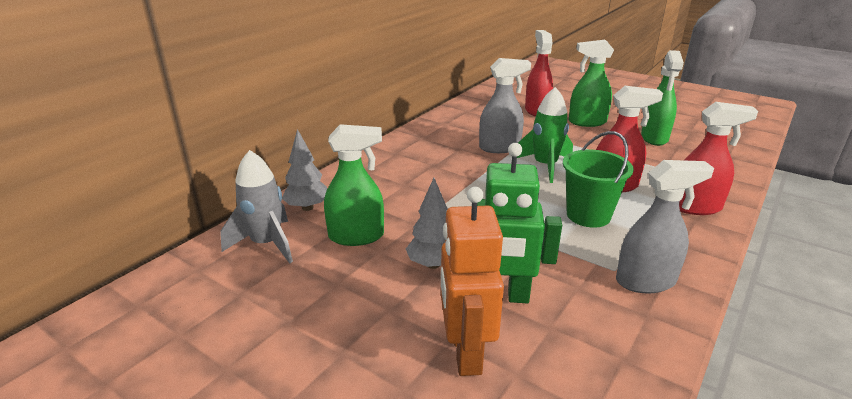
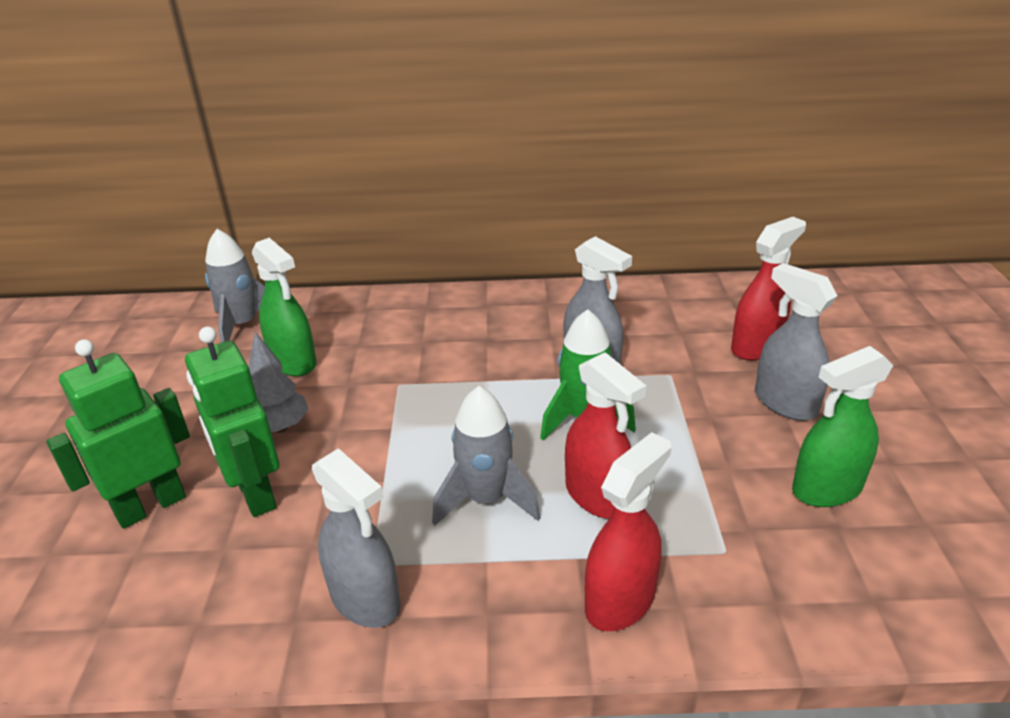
camera: 55 degrees right, 5 degrees up
(307, 207) = (320, 313): grey tree -> none
(465, 352) = (151, 506): orange robot -> green robot
(587, 122) = (784, 403): green spray bottle -> grey spray bottle
(588, 215) = (486, 499): green bucket -> grey rocket
(695, 207) = (620, 600): red spray bottle -> red spray bottle turned 105 degrees counterclockwise

